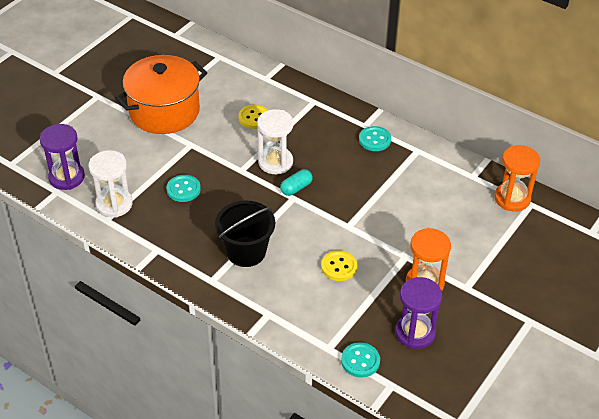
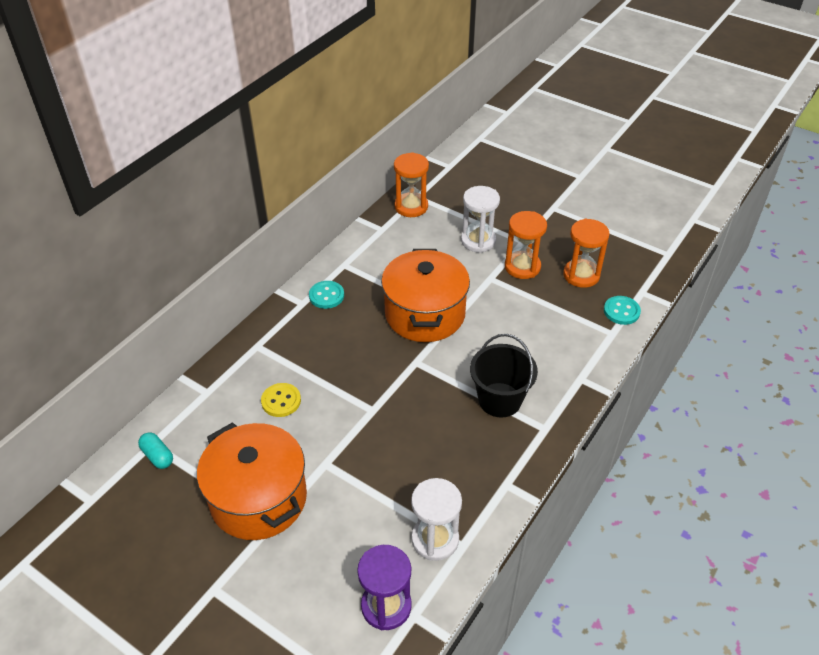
camera: 90 degrees left, 0 degrees up
(183, 189) = (406, 465): turquoise button -> none
(275, 162) = (360, 378): white hourglass -> white hourglass (478, 241)
(296, 188) = (401, 359): turquoise capsule -> turquoise capsule (157, 456)
(339, 267) = (510, 325): yellow button -> none
(353, 205) = (425, 314): none -> orange pot
(415, 333) = (581, 275): purple hourglass -> orange hourglass

